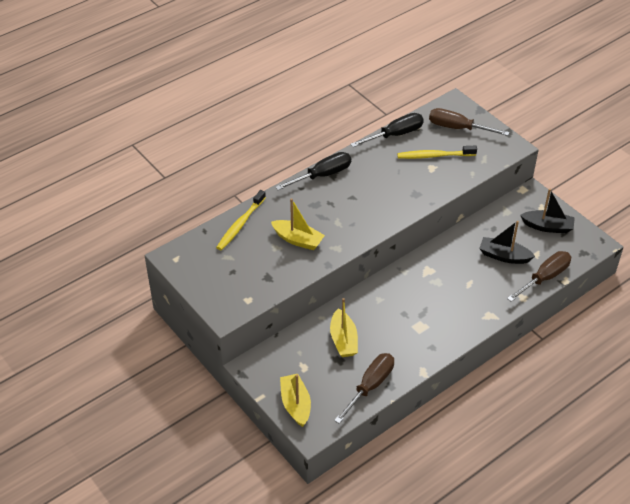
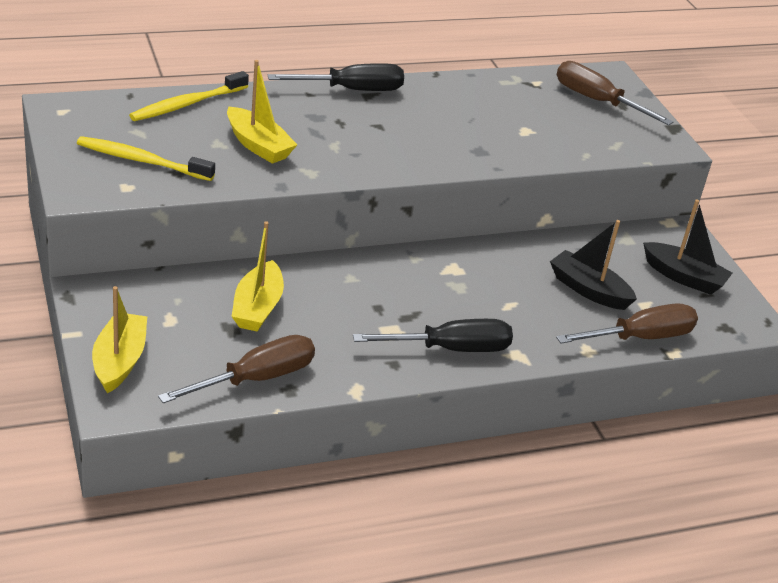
camera: 15 degrees right, 10 degrees down
(395, 134) = (496, 81): black screwdriver -> black screwdriver (452, 349)
(434, 156) = (539, 119): yellow toothbrush -> yellow toothbrush (142, 161)

